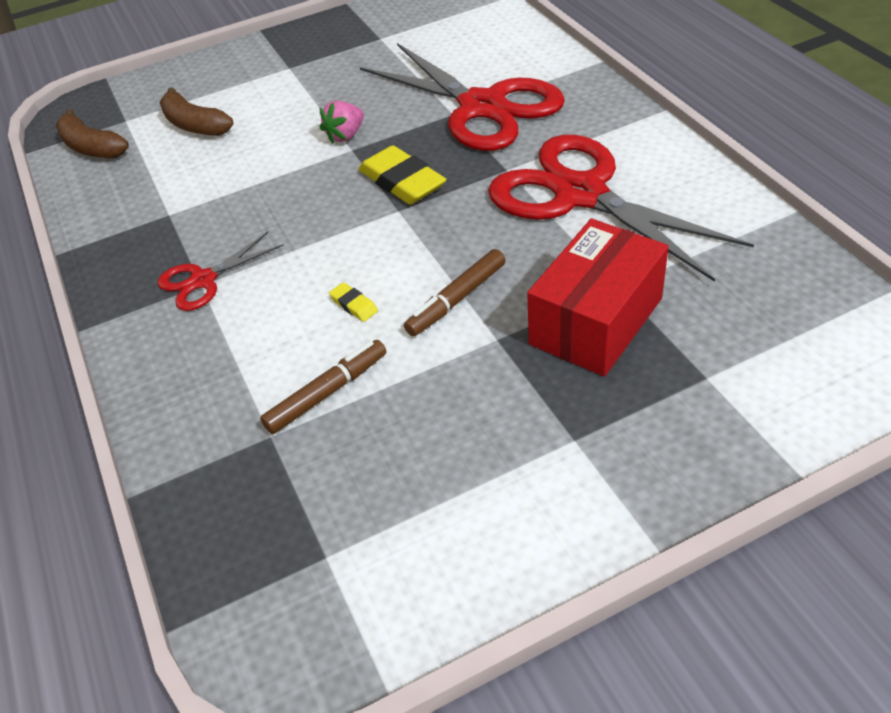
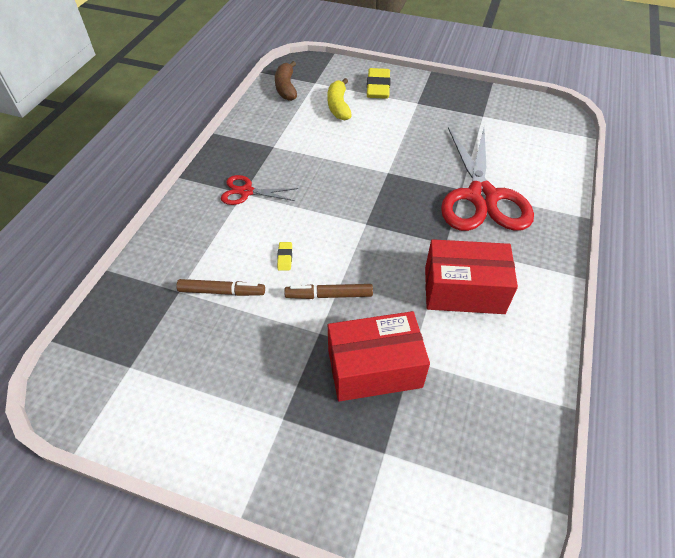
camera: 40 degrees right, 5 degrees up
(194, 125) = (338, 106): brown banana -> yellow banana
(345, 136) = (394, 162): pink strawberry -> none
(402, 182) = (387, 209): yellow eraser -> yellow eraser (378, 87)
(580, 194) = (464, 290): red scissors -> red box

